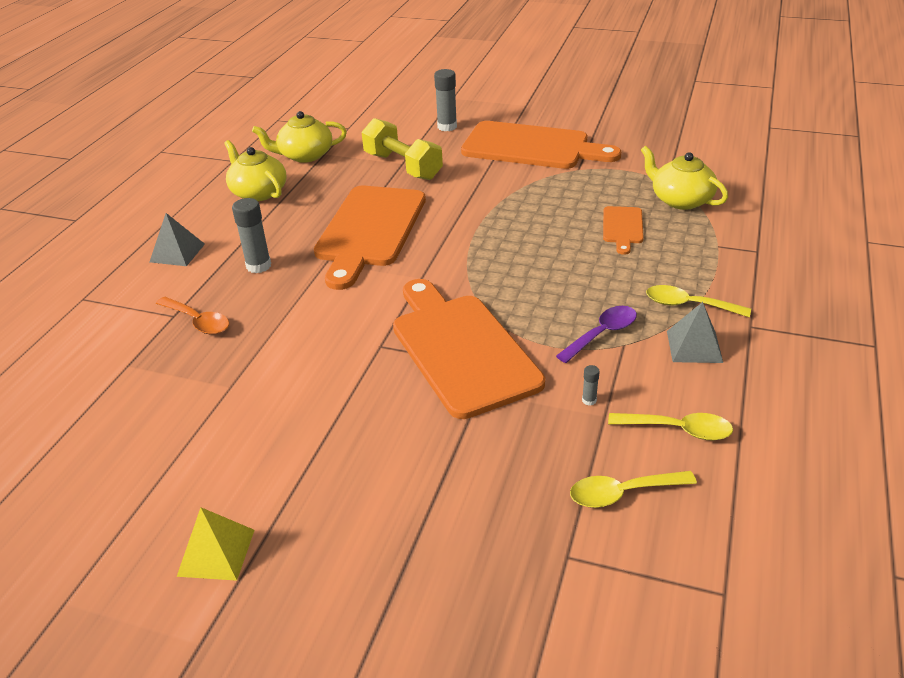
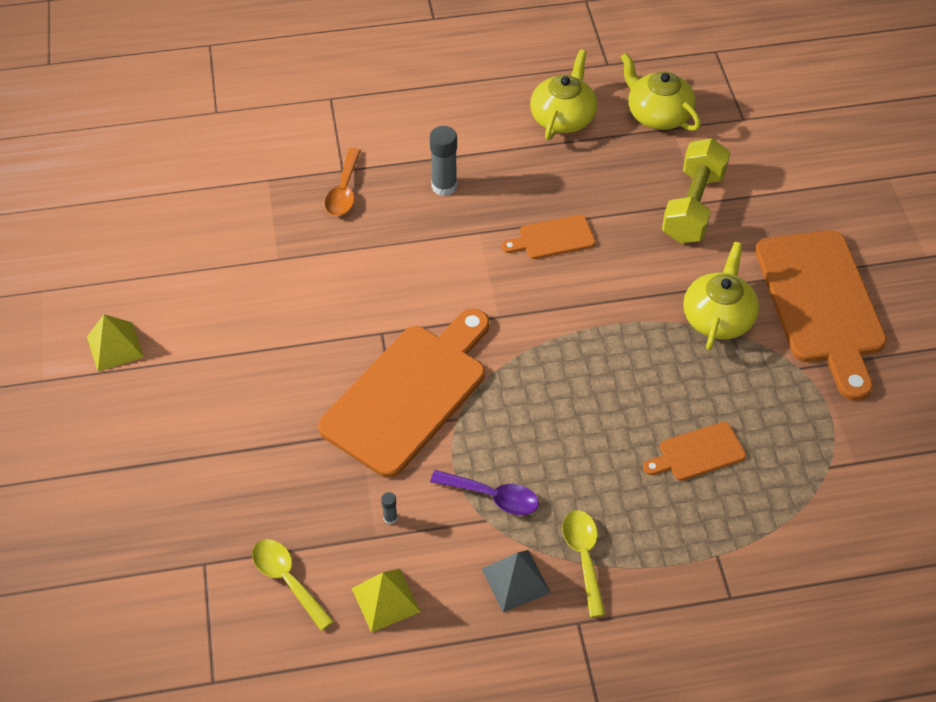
camera: 60 degrees right, 15 degrees up
(177, 253) = (428, 118): grey pyramid -> none
(369, 230) = (553, 238): orange cutting board -> orange cutting board, size x0.47
(447, 127) = (811, 204): grey glue stick -> none
(678, 430) = (385, 599): yellow spoon -> yellow pyramid
(680, 200) = (796, 491): yellow teapot -> yellow teapot (718, 317)

